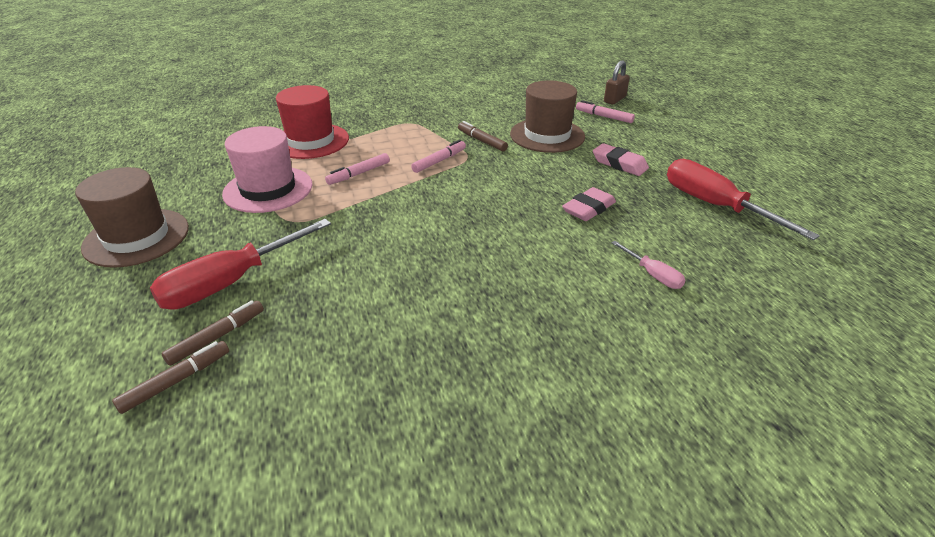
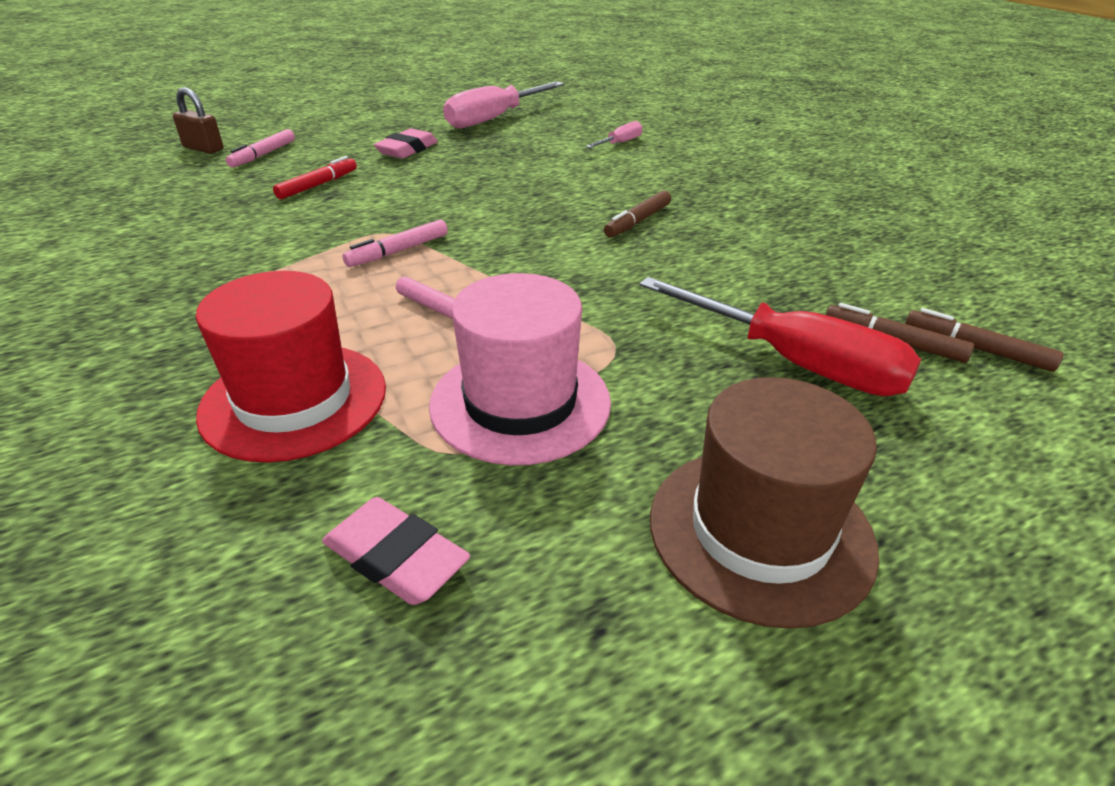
camera: 100 degrees left, 0 degrees up
(439, 161) = (398, 251): pink marker -> pink marker turned 75 degrees counterclockwise
(482, 141) = (328, 226): brown marker -> brown marker (637, 221)
(547, 135) = (318, 185): brown hat -> red marker
(588, 209) = (515, 164): pink eraser -> pink eraser (396, 558)
(715, 206) = (494, 119): red screwdriver -> pink screwdriver

